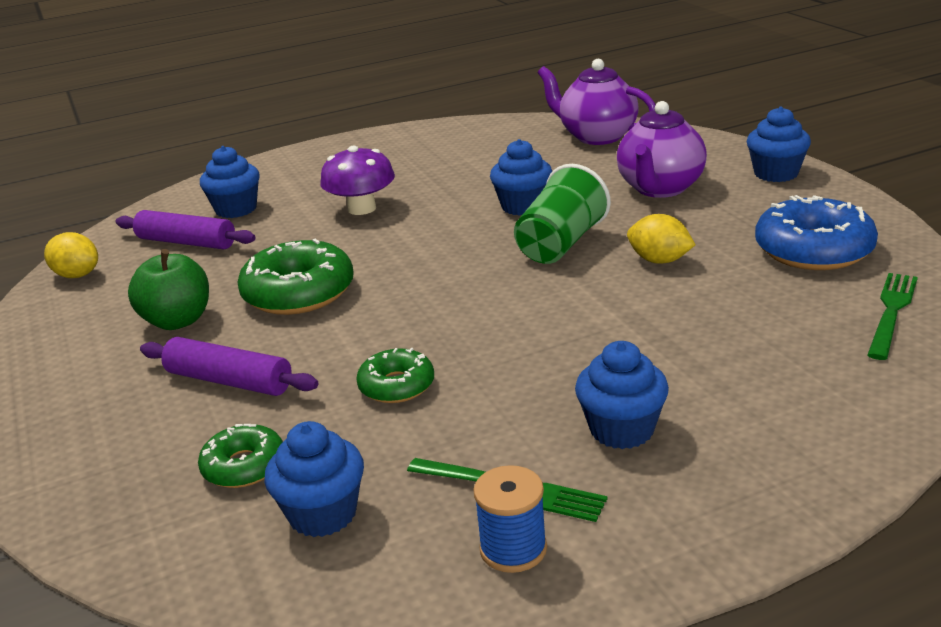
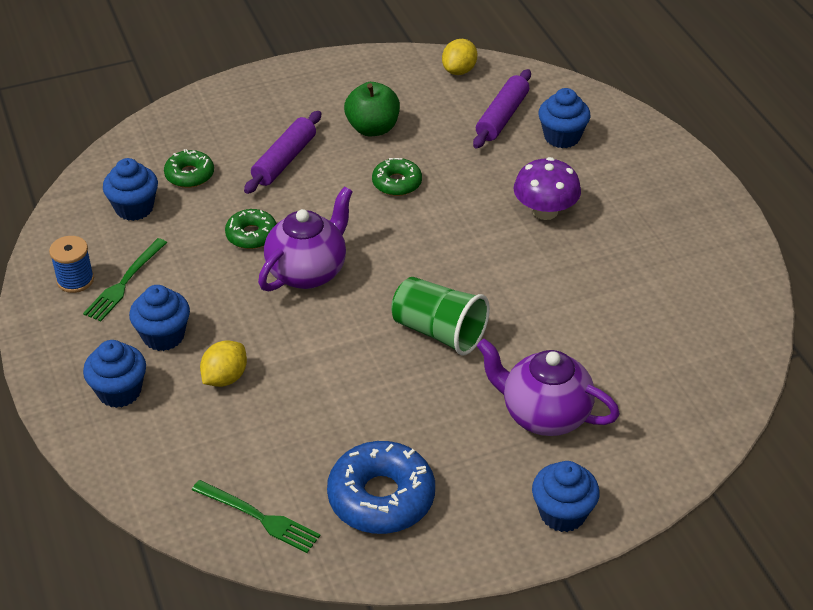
camera: 90 degrees right, 15 degrees up
(299, 293) = (397, 183): green donut -> green donut, size x0.58
(523, 206) = (525, 313): blue cupcake -> blue cupcake (119, 391)
(597, 136) = (699, 385): purple teapot -> purple teapot (308, 272)
(659, 260) = (390, 390): yellow lemon -> yellow lemon (225, 378)

